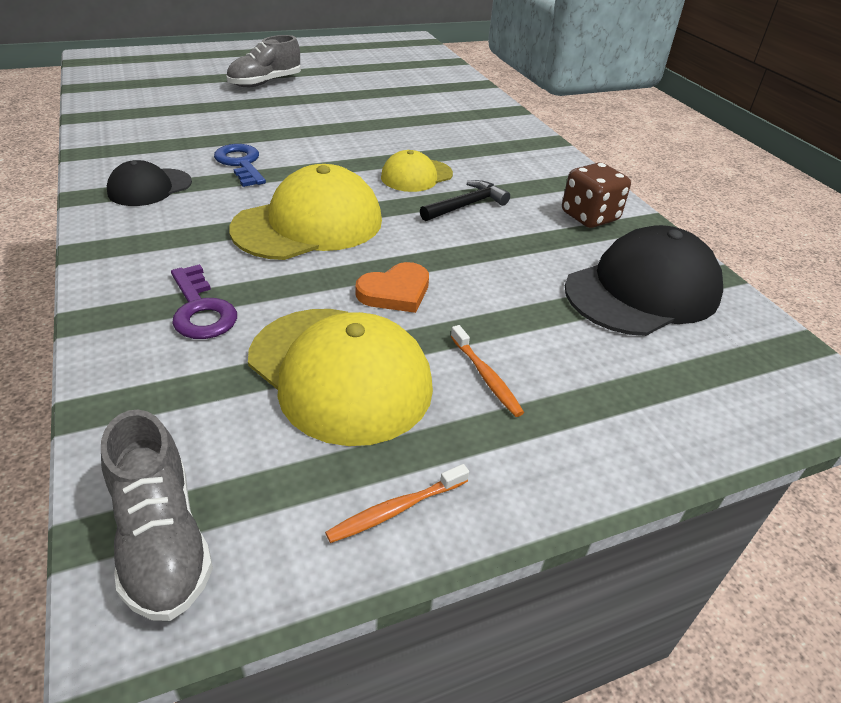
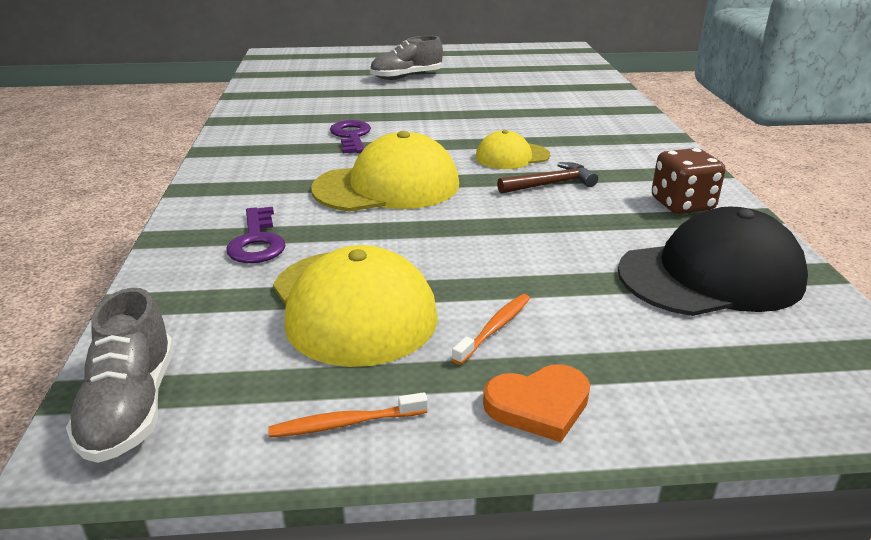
camera: 20 degrees right, 10 degrees down
(150, 187) = (264, 148): black cap -> none
(241, 163) = (351, 136): blue key -> purple key
(395, 292) = (440, 247): orange heart -> orange heart (539, 405)
(466, 205) = (550, 184): black hammer -> brown hammer
(486, 377) = (495, 328): orange toothbrush -> orange toothbrush turned 135 degrees counterclockwise

